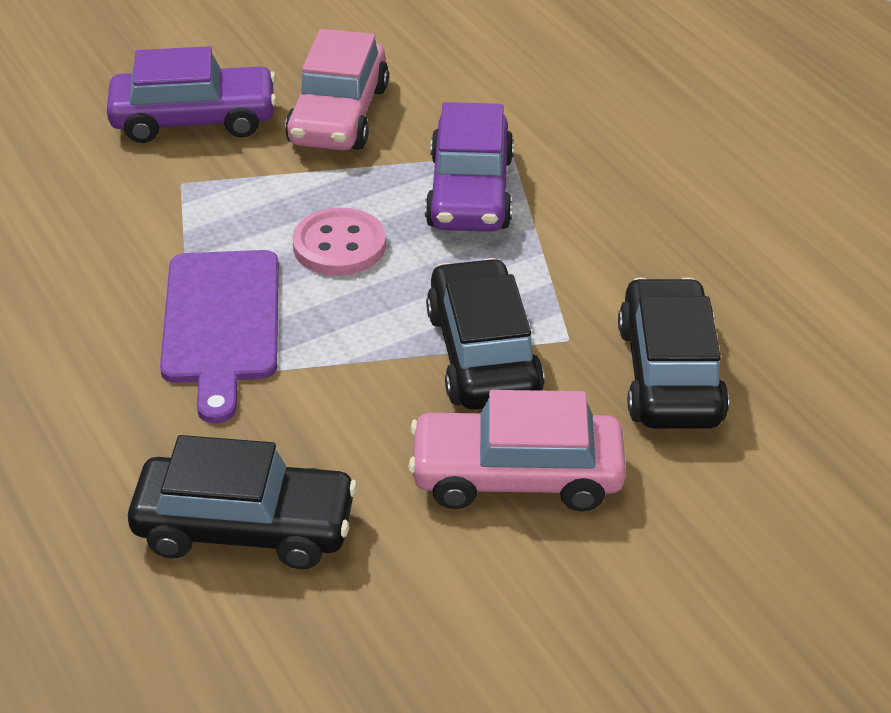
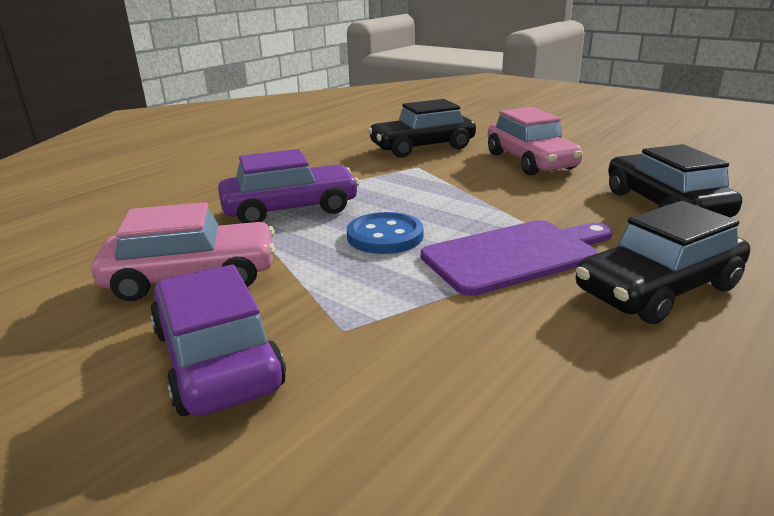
camera: 110 degrees left, 15 degrees down
(339, 245) = (385, 236): pink button -> blue button
(483, 354) = (452, 180): black car -> black car (658, 289)

